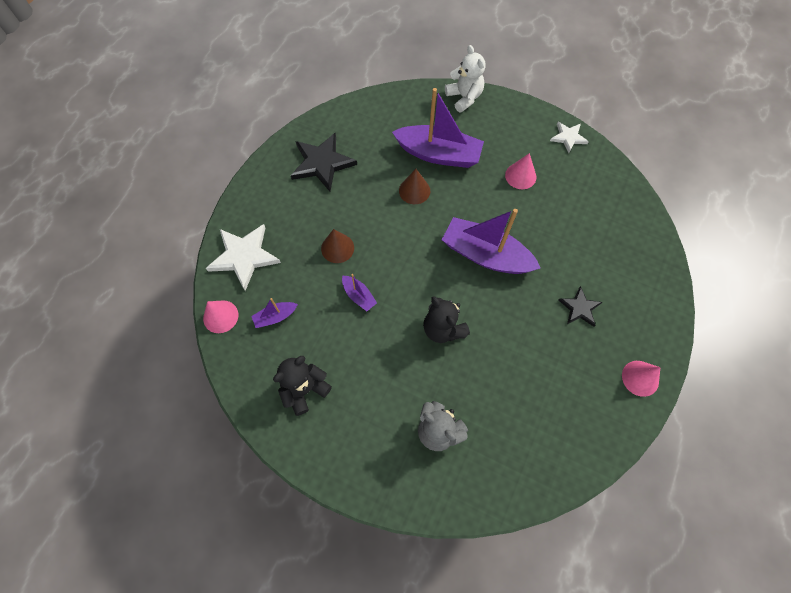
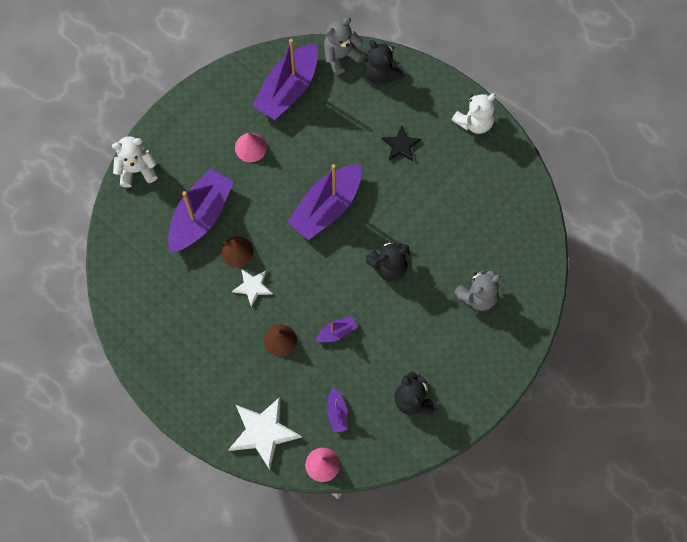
camera: 75 degrees left, 5 degrees up
(322, 163) = (175, 334): black star -> none
(568, 137) = (220, 88): white star -> white star (252, 287)
(593, 191) = (288, 89): none -> purple boat
(640, 378) = (474, 122): pink cone -> white teddy bear
(650, 228) = (341, 56): none -> grey teddy bear
(650, 270) = (382, 73): none -> black teddy bear

